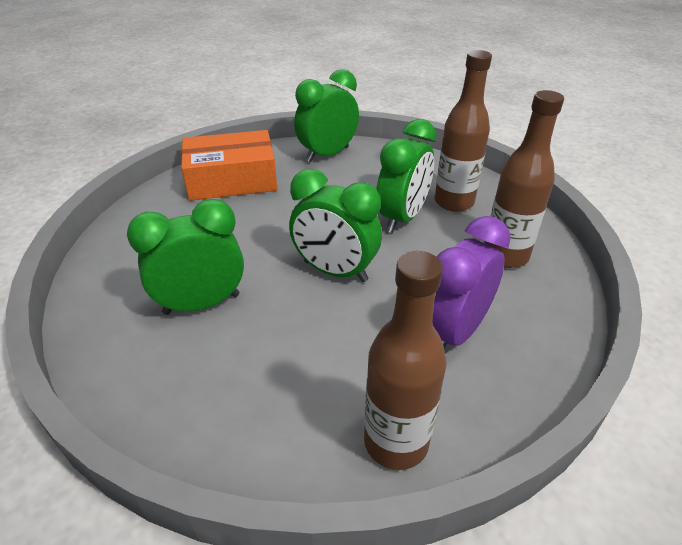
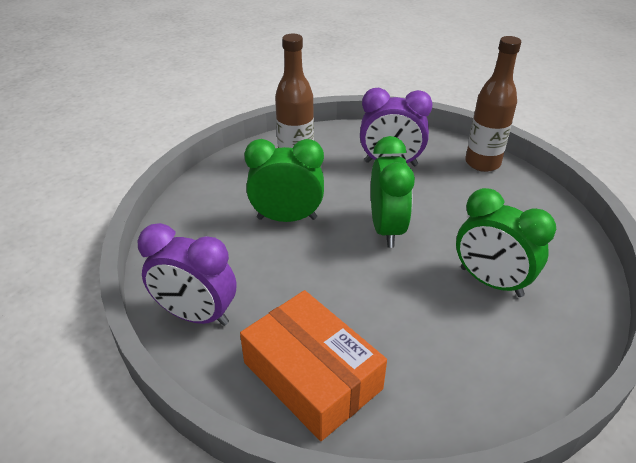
camera: 120 degrees left, 0 degrees up
(327, 154) = (196, 315): green clock -> purple clock
(454, 202) = (240, 198): brown bottle -> none

